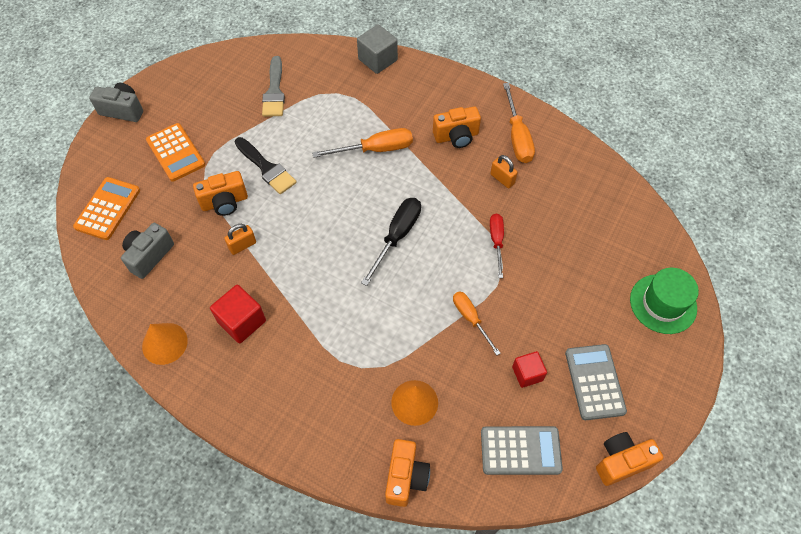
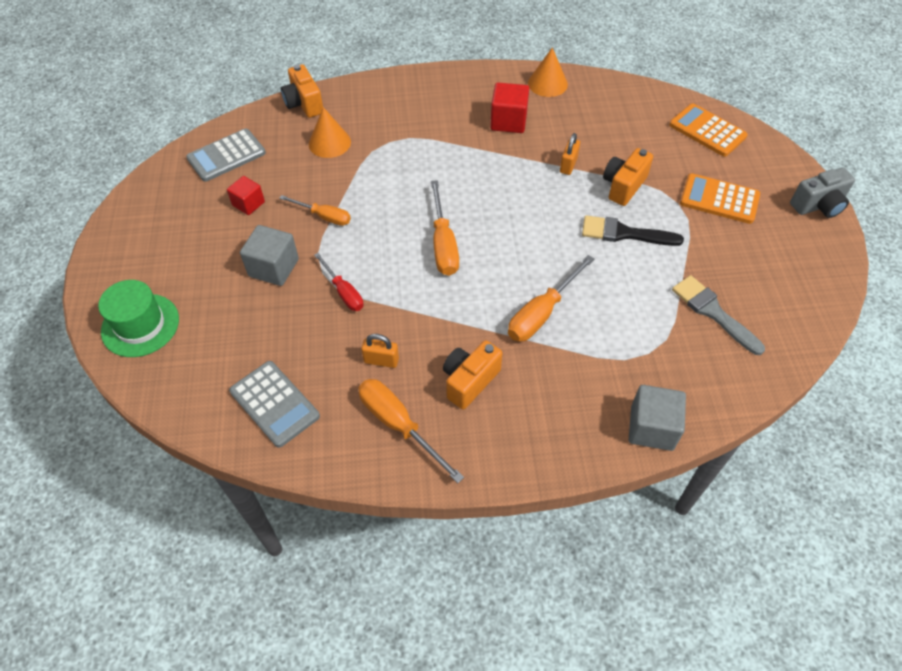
camera: 145 degrees right, 5 degrees down
(107, 209) = (707, 131): orange calculator -> orange calculator turned 150 degrees clockwise
(149, 256) = (630, 121): grey camera -> none
(397, 236) = (443, 244): black screwdriver -> orange screwdriver
(537, 294) = (274, 268): none -> grey cube
(594, 382) = (185, 227): grey calculator -> grey calculator (274, 404)
(621, 462) = (139, 187): orange camera -> none

